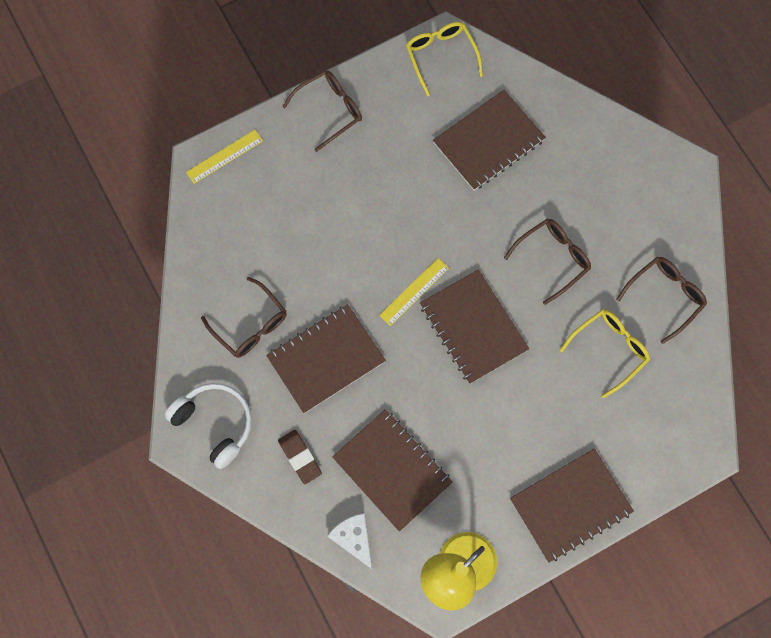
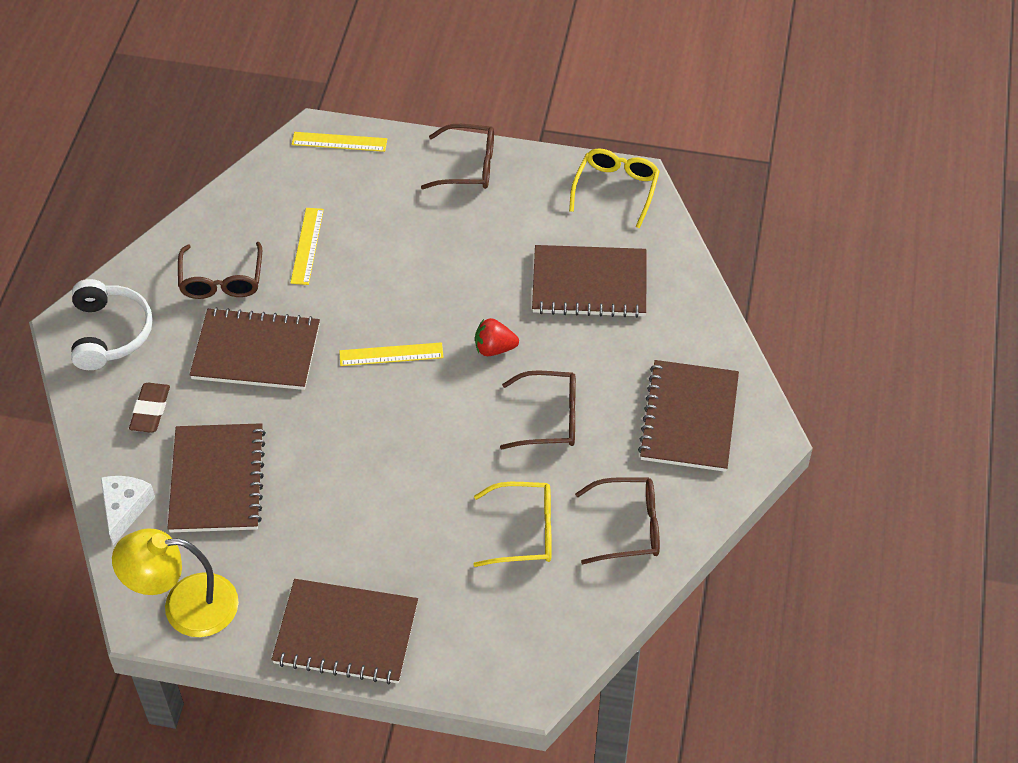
camera: 40 degrees right, 20 degrees down
(282, 254) = (307, 246): none -> yellow ruler
(473, 327) = (414, 420): brown notebook -> brown notebook (689, 418)
(474, 235) = (494, 348): none -> red strawberry

